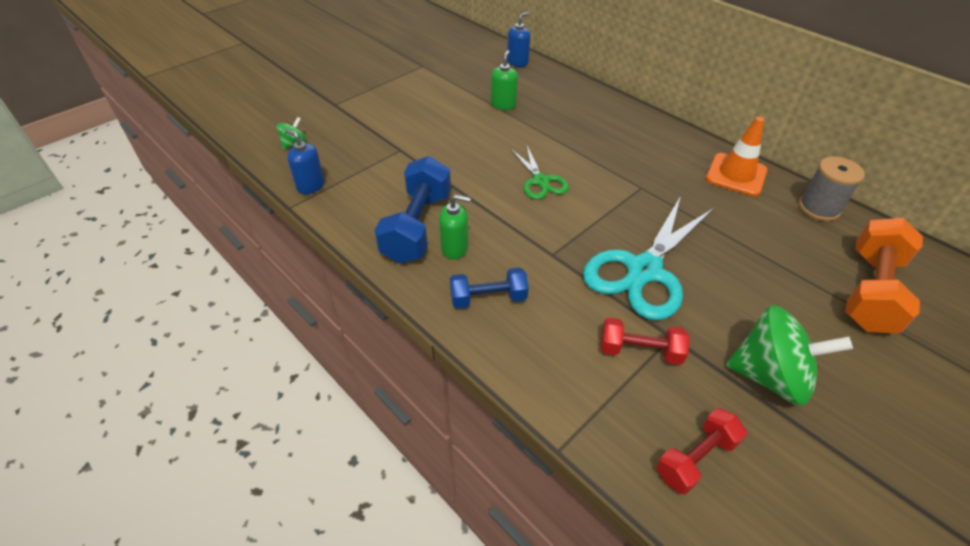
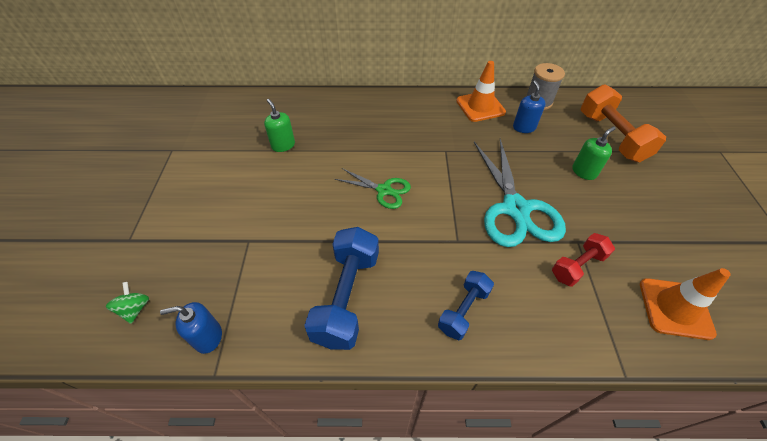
camera: 45 degrees left, 5 degrees up
(417, 226) = (347, 297): blue dumbbell -> blue dumbbell turned 45 degrees clockwise
(455, 248) = (395, 291): green soap dispenser -> green soap dispenser (584, 172)
(517, 62) = (250, 102): blue soap dispenser -> blue soap dispenser (524, 127)
(695, 458) = (675, 308): red dumbbell -> orange traffic cone
(769, 376) = (639, 224): green spinning top -> none

